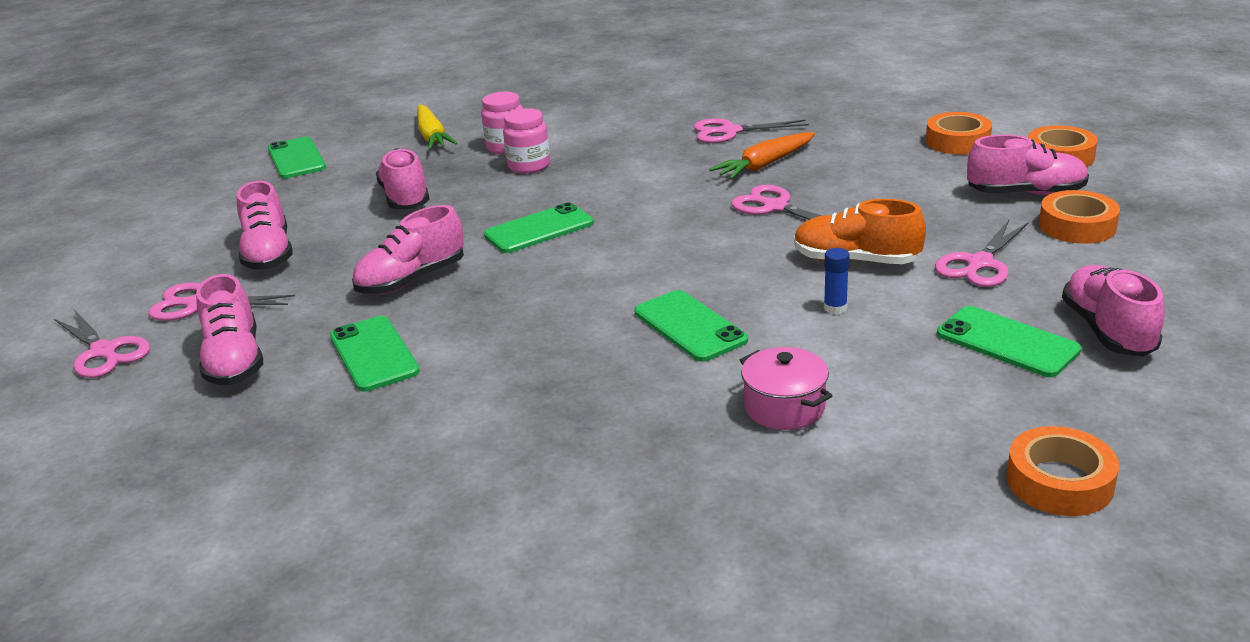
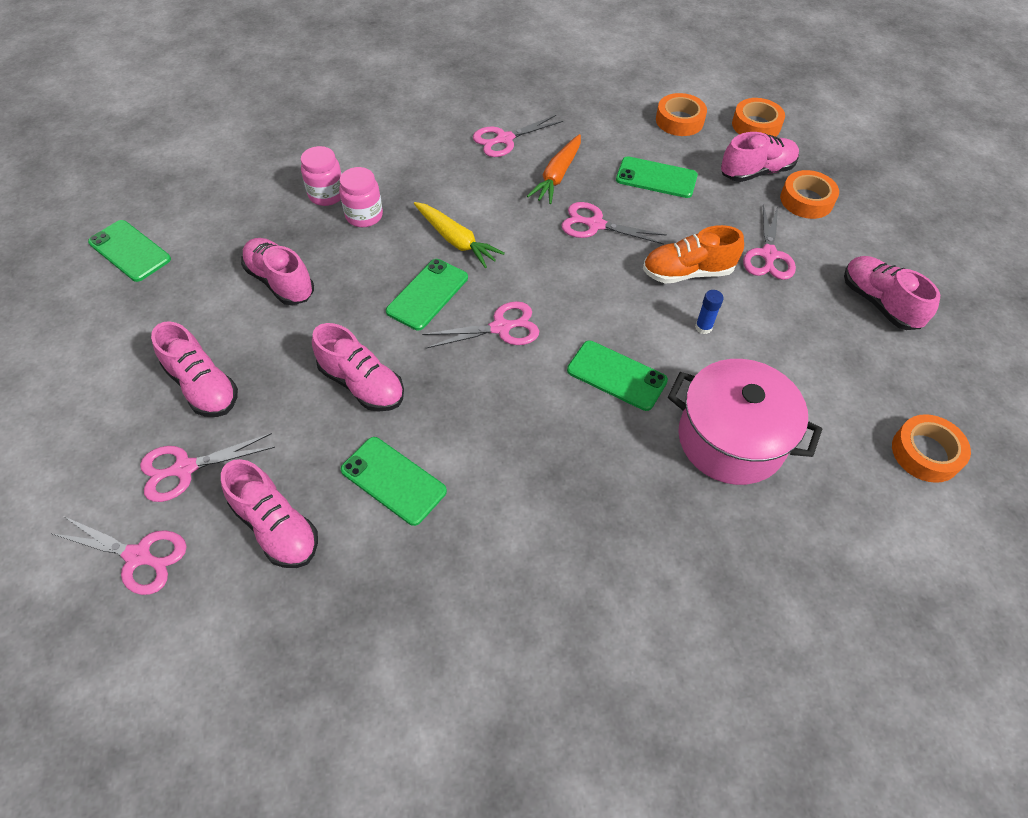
camera: 30 degrees left, 25 degrees up
(412, 280) = (362, 384): pink shoe -> pink shoe turned 75 degrees counterclockwise
(432, 136) = (245, 193): yellow carrot -> yellow carrot (456, 241)
(593, 266) = (501, 328): none -> pink scissors
(784, 407) = (731, 439): pink pot -> pink pot, size x1.85
(1007, 342) = (828, 331): green phone -> green phone (656, 178)

